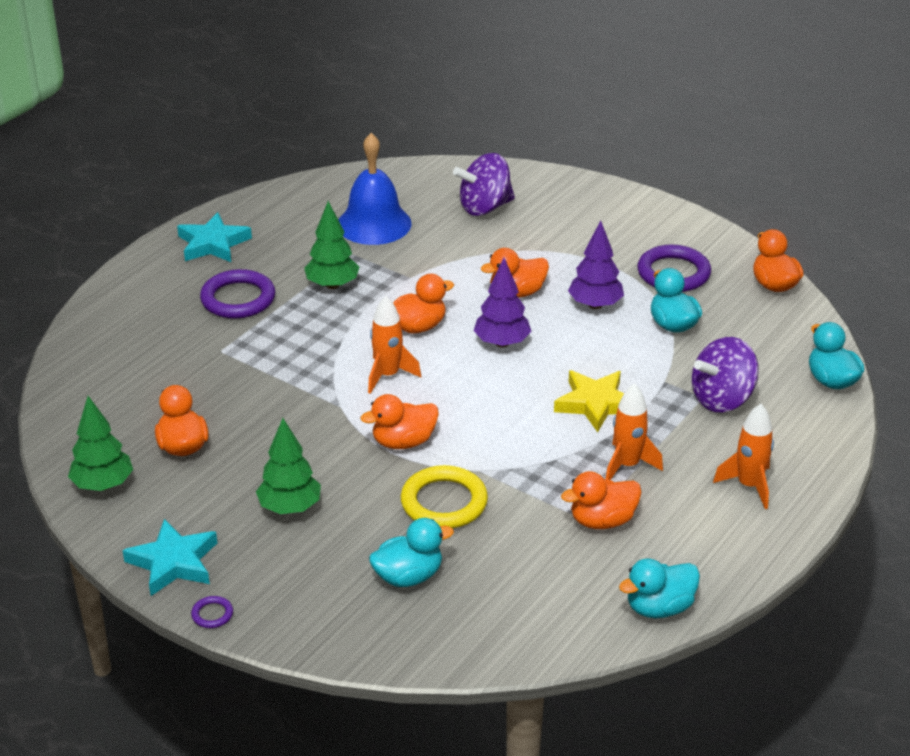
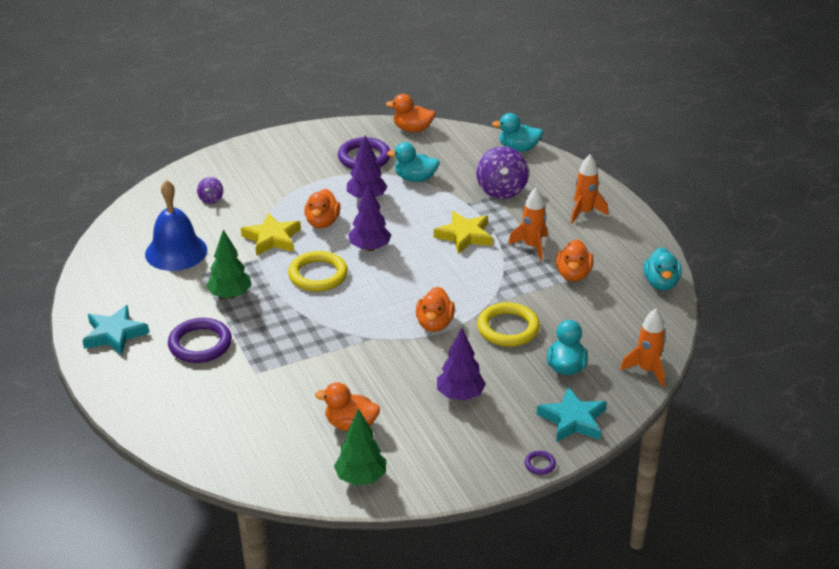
camera: 60 degrees left, 0 degrees up
(173, 562) = (474, 467): turquoise star -> turquoise star (573, 420)
(290, 508) = (460, 395): green tree -> purple tree
(388, 375) = (358, 306): orange rocket -> orange rocket (647, 370)
(418, 327) = (318, 275): orange duck -> yellow ring
(454, 272) = (272, 238): none -> yellow star
(484, 207) = (211, 199): purple spinning top -> purple spinning top, size x0.51

